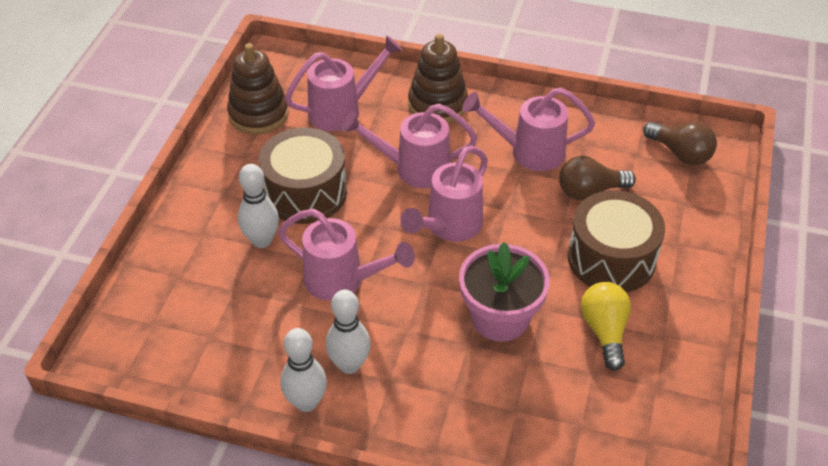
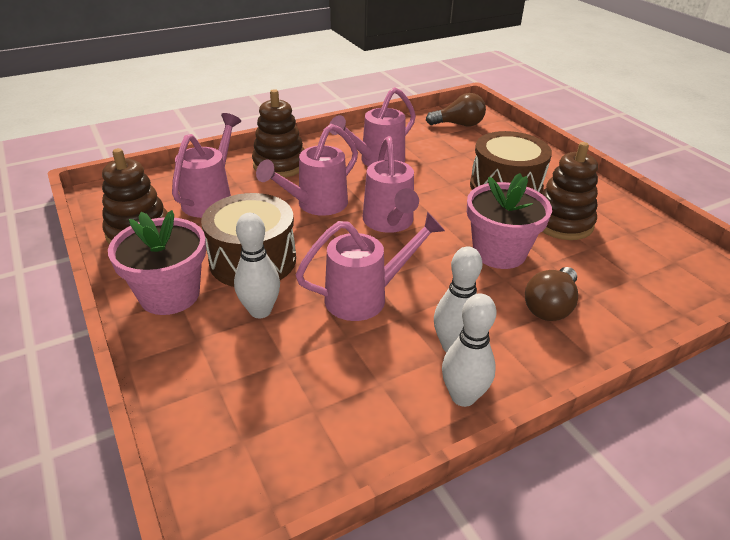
camera: 45 degrees left, 10 degrees down
(222, 186) = (170, 295): none -> pink flower pot
(590, 191) = (442, 162): brown light bulb -> brown light bulb (550, 306)
(604, 331) = (562, 223): yellow light bulb -> brown stacking toy

